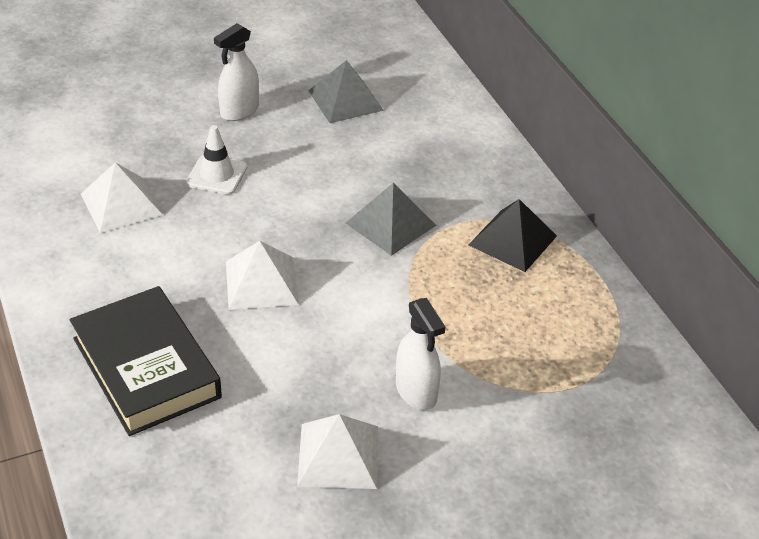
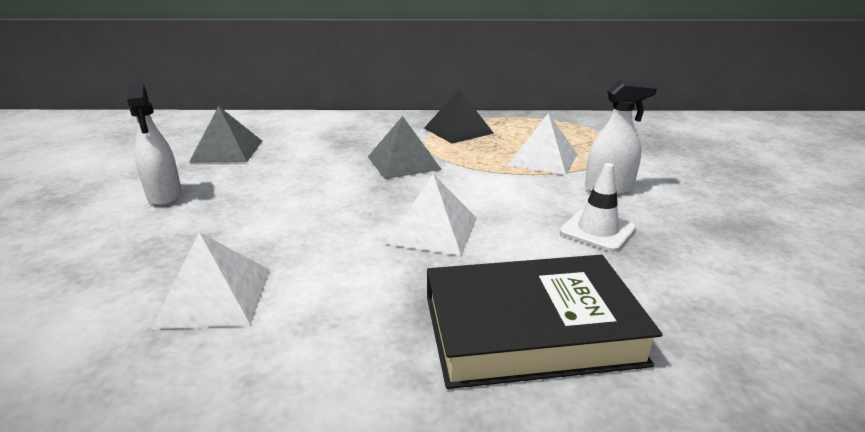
camera: 65 degrees left, 15 degrees down
(217, 175) = (245, 225): white traffic cone -> white traffic cone (597, 230)
(338, 455) = (684, 235): white pyramid -> white pyramid (543, 159)

